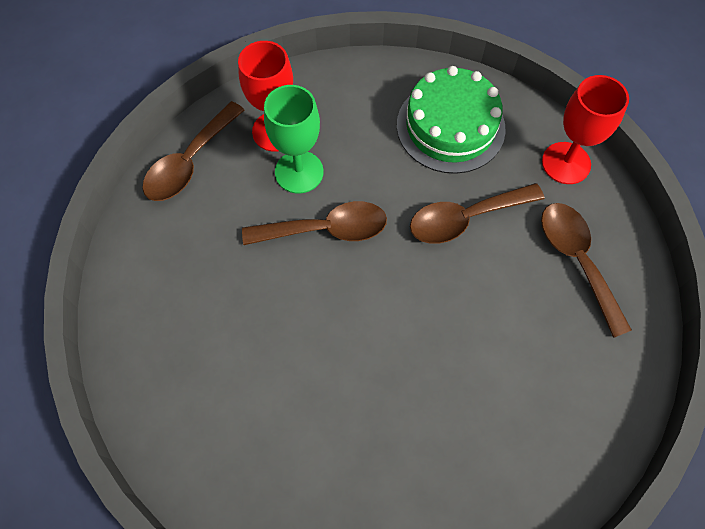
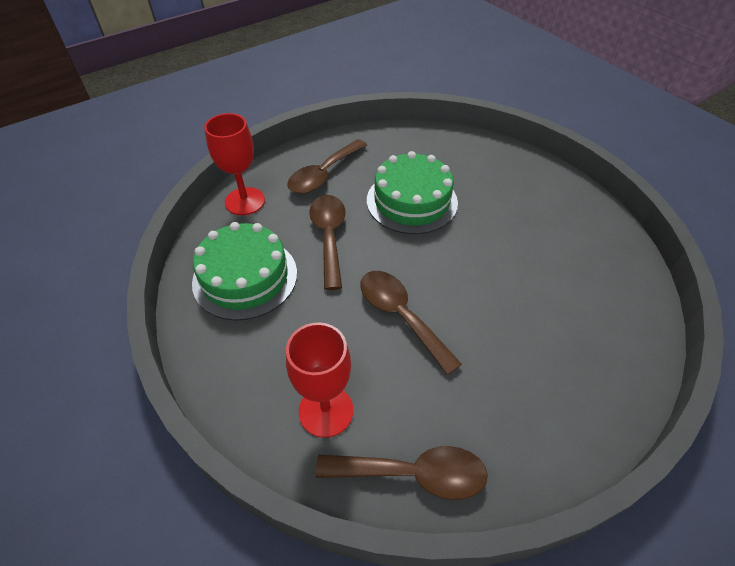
camera: 120 degrees left, 15 degrees down
(299, 172) = (359, 365): green goblet -> none
(465, 218) = (329, 236): brown spoon -> brown spoon turned 135 degrees counterclockwise
(477, 332) = (412, 201): none -> green cake

